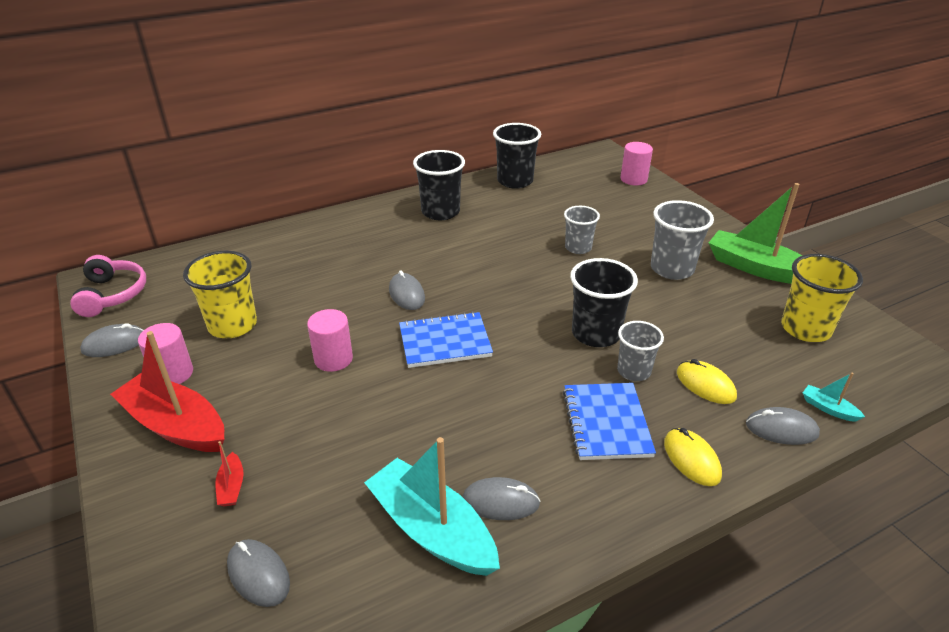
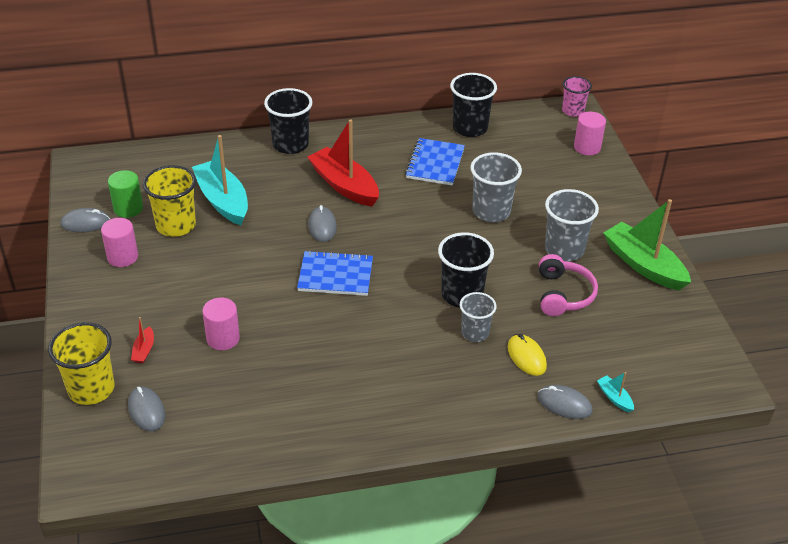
camera: 15 degrees right, 5 degrees up
(112, 294) = (91, 178): pink headphones -> pink headphones (563, 294)
(167, 318) = (128, 208): none -> green cylinder
(175, 425) = (116, 298): red boat -> red boat (344, 185)
(333, 359) = (244, 271): pink cylinder -> pink cylinder (223, 338)
(432, 530) = (268, 411): turquoise boat -> turquoise boat (222, 200)
(440, 212) = (385, 149): black cup -> black cup (290, 144)
(500, 502) = (323, 404): grey mouse -> none
(578, 248) = (491, 211): grey cup -> grey cup, size x1.55
(601, 153) = (573, 111): none -> pink cup
(606, 423) = (429, 368): blue notebook -> blue notebook (435, 163)
(691, 459) = (479, 409): yellow mouse -> none
(805, 329) = (646, 329): yellow cup -> yellow cup (91, 389)

